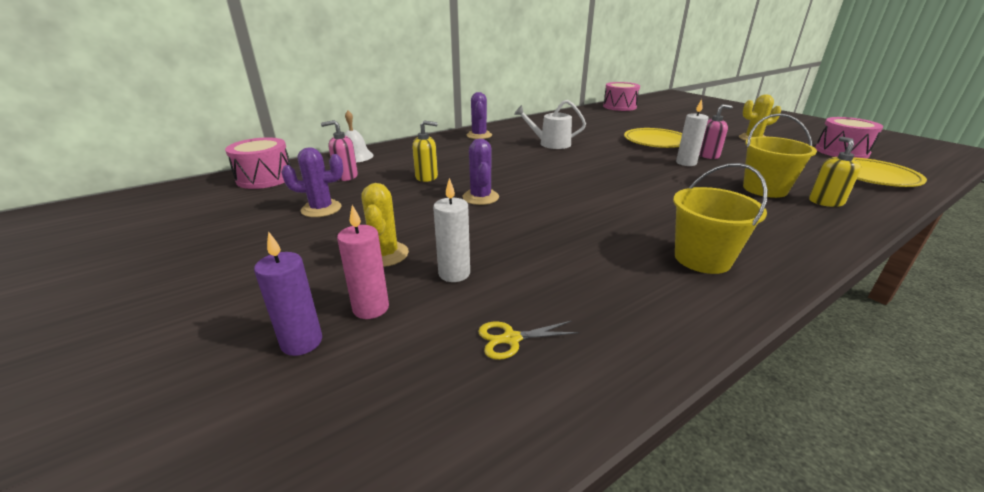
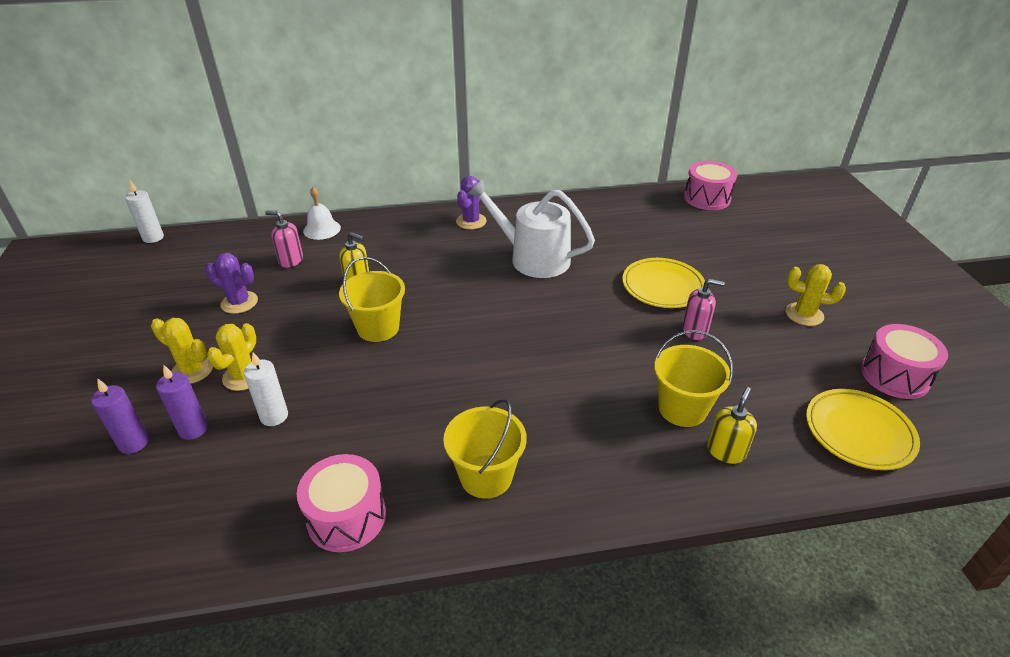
camera: 25 degrees right, 10 degrees up
(265, 178) = (226, 244): pink drum -> pink drum (346, 517)
(318, 264) = (192, 370): none -> yellow cactus
(371, 308) = (193, 429): pink candle -> purple candle
(480, 197) = (378, 328): purple cactus -> yellow bucket
(511, 339) = (255, 494): yellow scissors -> none
(551, 144) = (533, 258): white watering can -> white watering can, size x1.58
(686, 163) = (649, 336): white candle -> white candle (153, 238)

